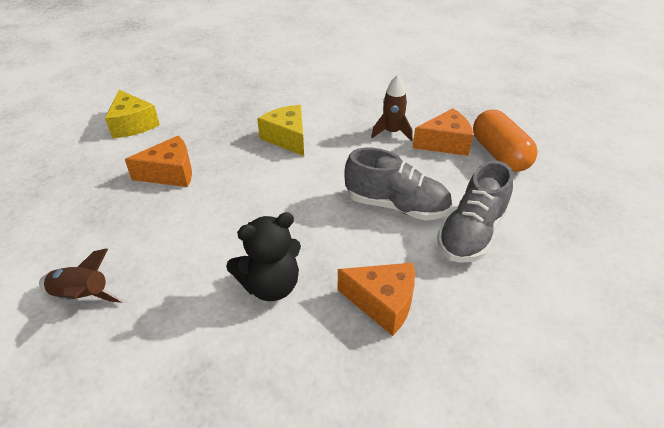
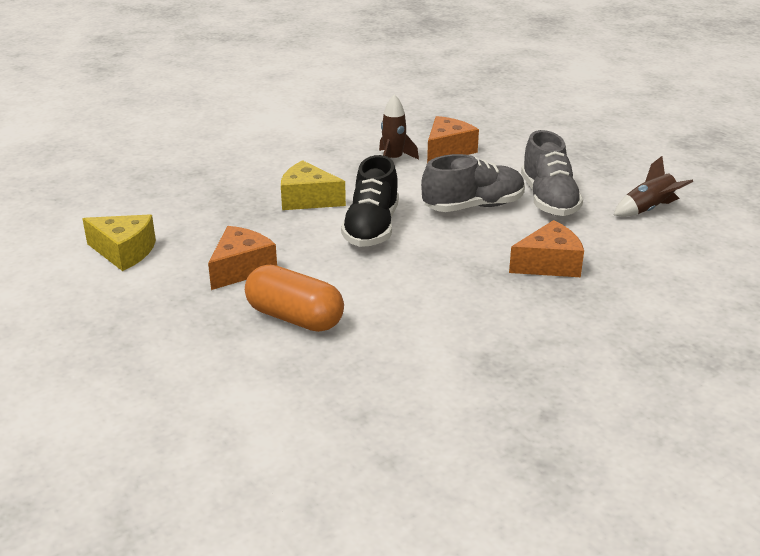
camera: 40 degrees left, 10 degrees down
(82, 296) = (320, 375): brown rocket -> brown rocket (648, 209)
(270, 285) = (458, 294): black teddy bear -> none
(294, 185) = (371, 228): none -> black shoe
(499, 155) = (499, 143): orange capsule -> orange capsule (294, 318)

